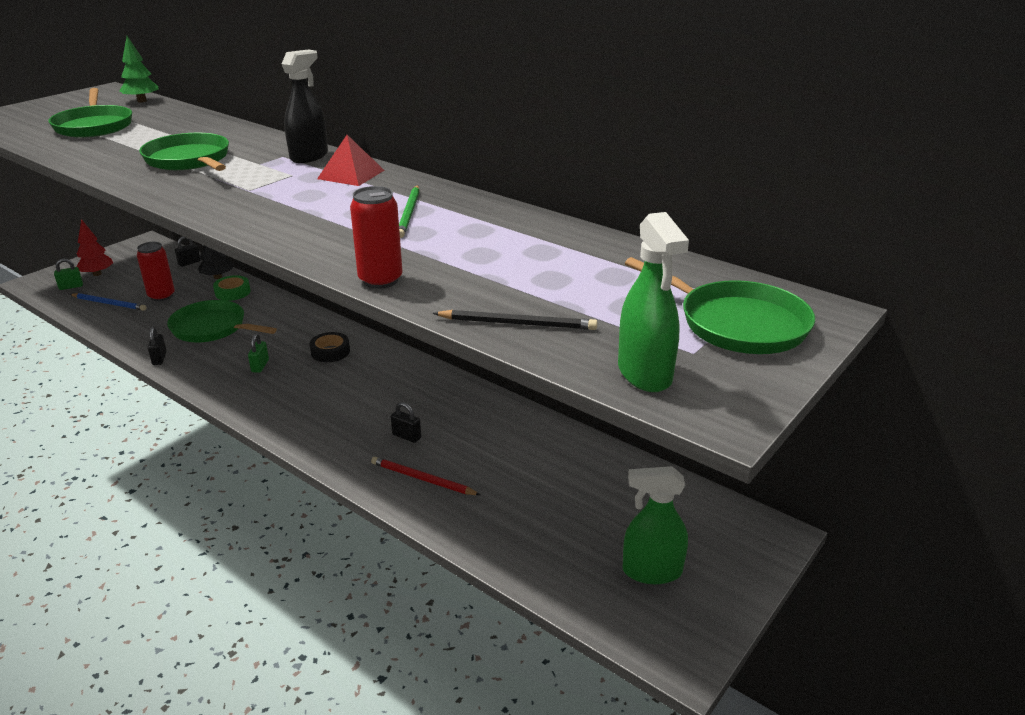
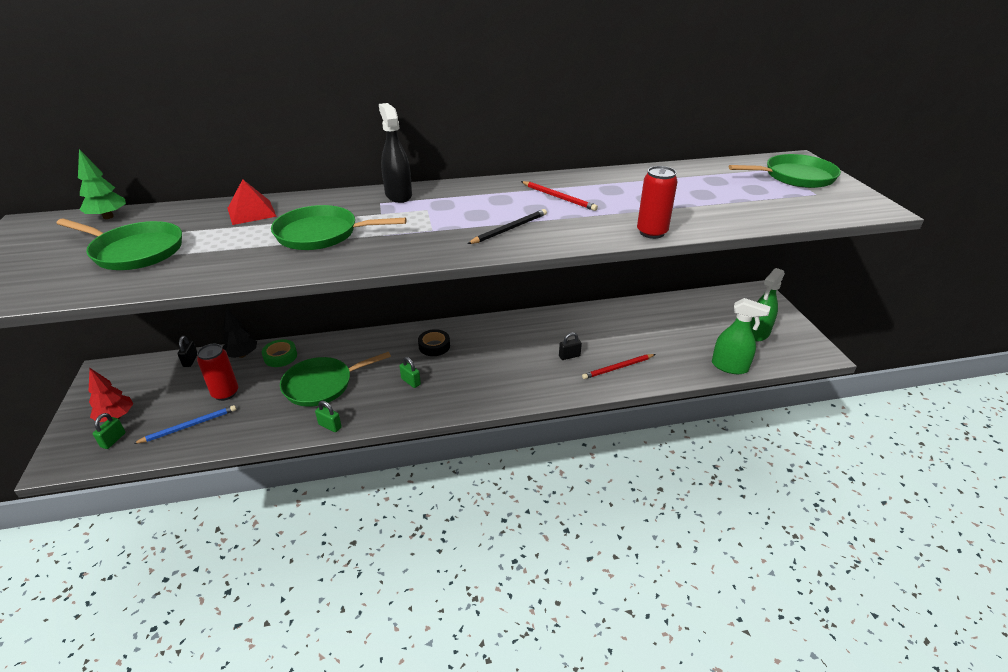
camera: 50 degrees left, 5 degrees up
(159, 358) = (330, 426): black padlock -> green padlock
(351, 174) = (460, 193): red pyramid -> red pyramid (251, 212)
(409, 213) = (559, 197): green pencil -> red pencil
(518, 324) = (749, 217): black pencil -> black pencil (509, 229)
(644, 374) = (829, 209): green spray bottle -> green spray bottle (729, 367)

